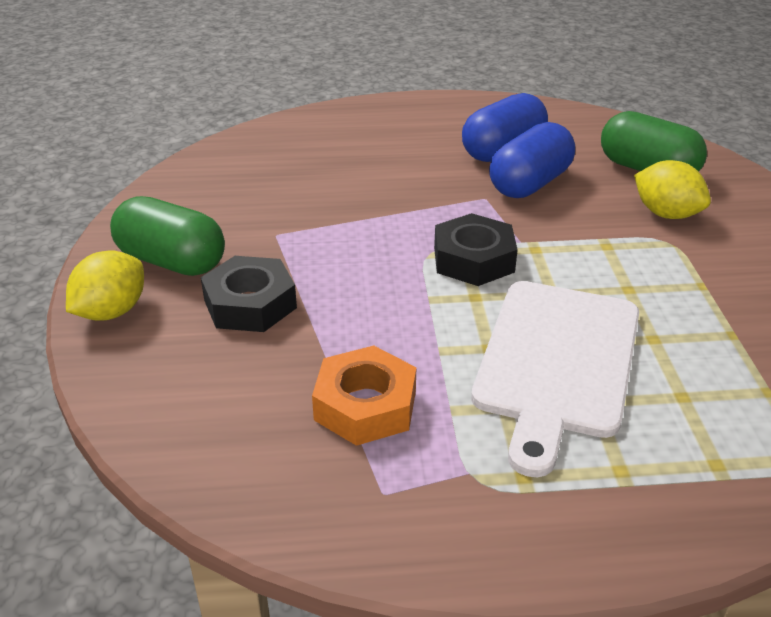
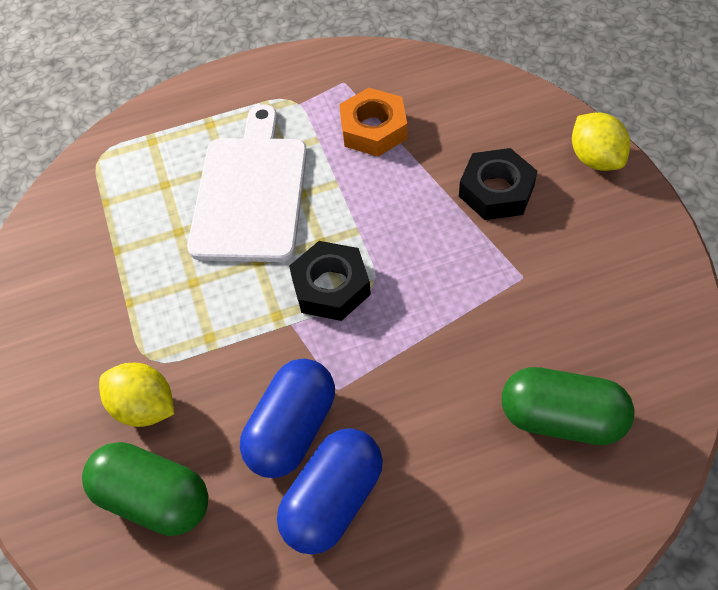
camera: 170 degrees right, 20 degrees up
(112, 312) = (595, 159): yellow lemon -> yellow lemon turned 45 degrees counterclockwise
(171, 261) = (591, 219): green capsule -> green capsule (561, 418)

